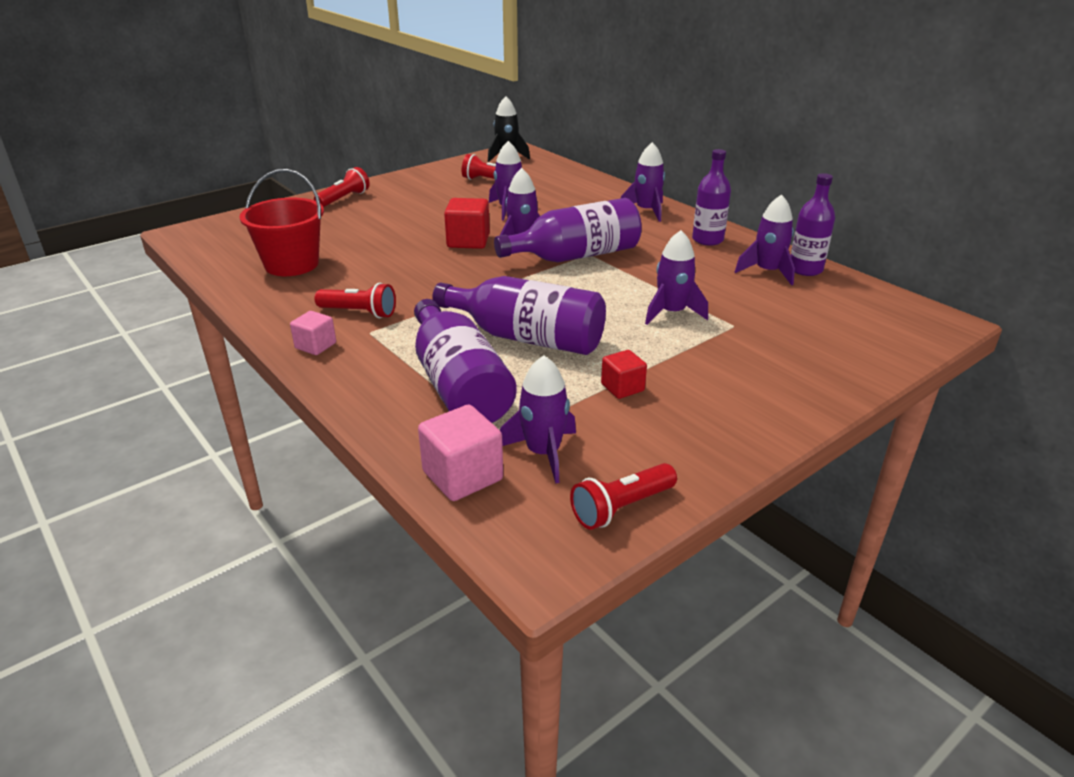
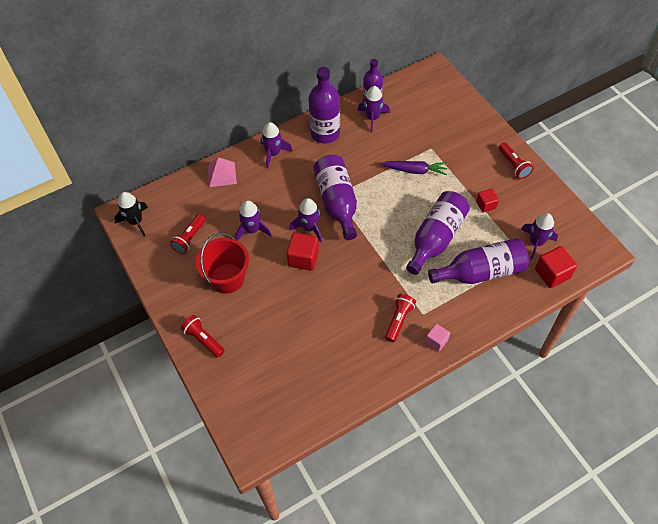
camera: 80 degrees left, 25 degrees up
(291, 264) = (323, 365): red bucket -> red bucket (227, 278)
(462, 476) = (552, 274): pink cube -> red cube
(594, 187) = (221, 174): none -> pink pyramid
(621, 508) = (571, 220): red flashlight -> red flashlight (513, 165)
(671, 313) = (415, 170): purple rocket -> purple carrot
(707, 240) = (325, 133): purple bottle -> purple bottle, size x1.54

